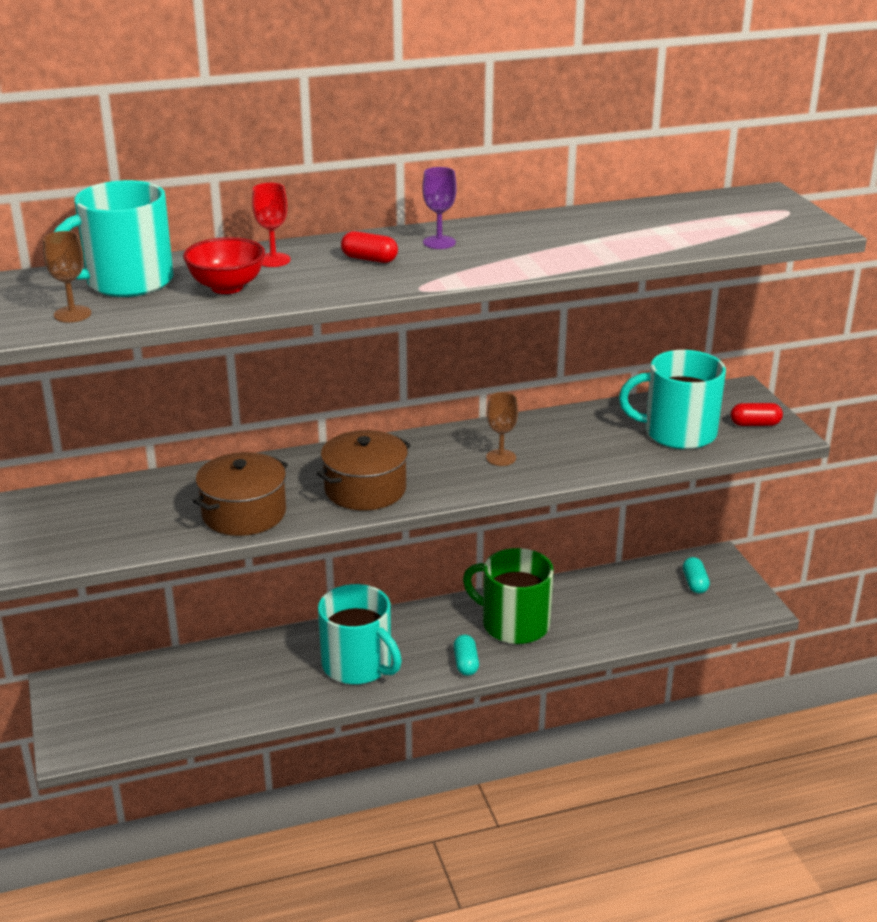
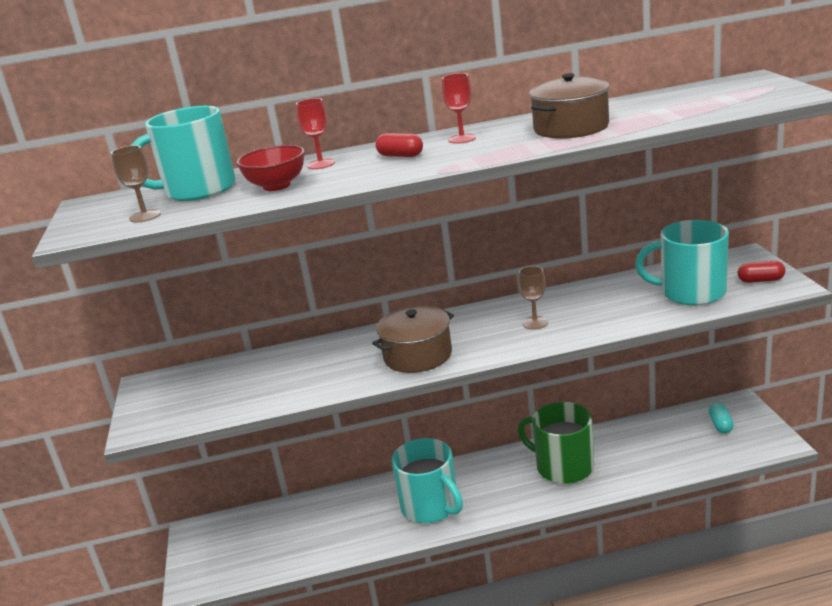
camera: 10 degrees right, 5 degrees down
(244, 513) = (314, 381): brown pot -> brown pot (571, 128)
(439, 242) = (462, 139): purple goblet -> red goblet
(466, 663) = (521, 502): turquoise capsule -> none

